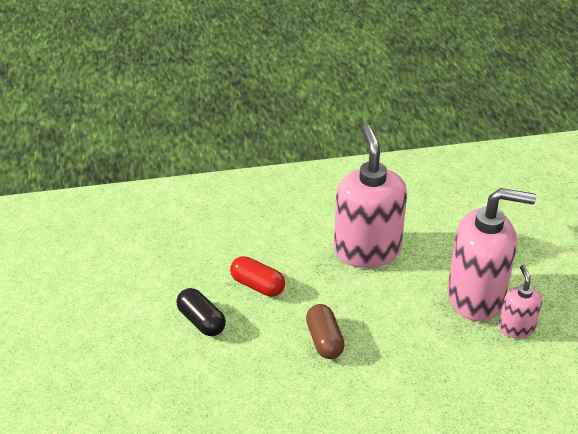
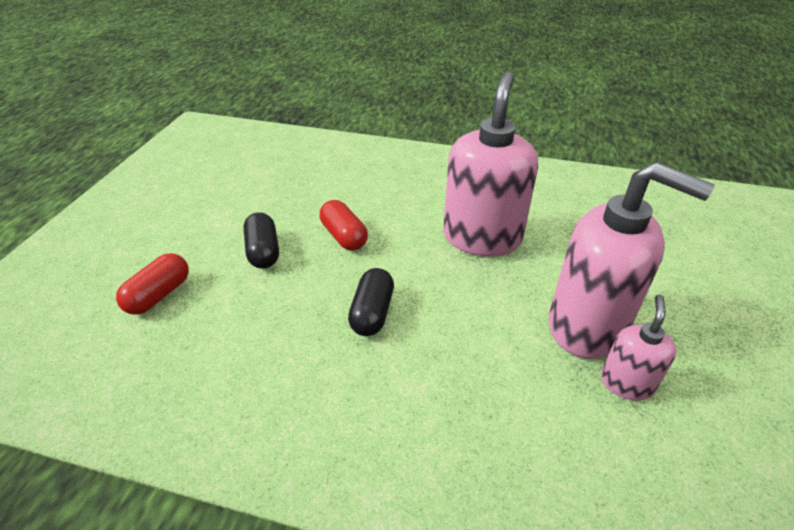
camera: 25 degrees right, 0 degrees up
(147, 386) = (159, 295): none -> red capsule
(324, 340) = (372, 313): brown capsule -> black capsule

